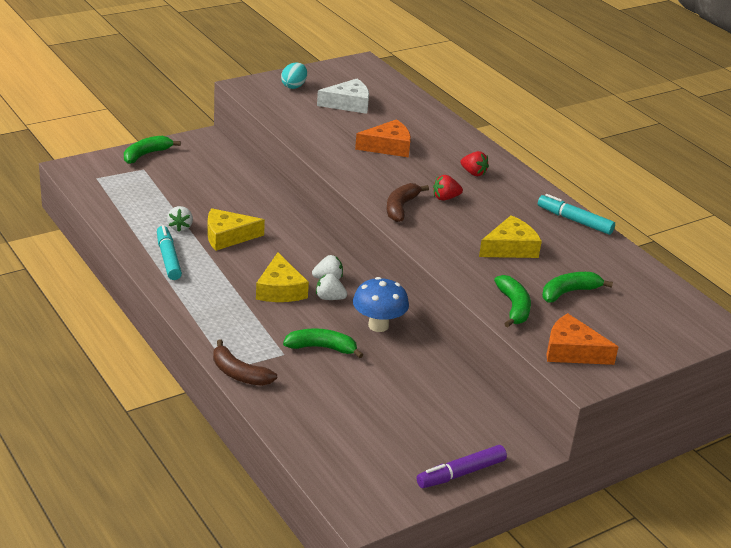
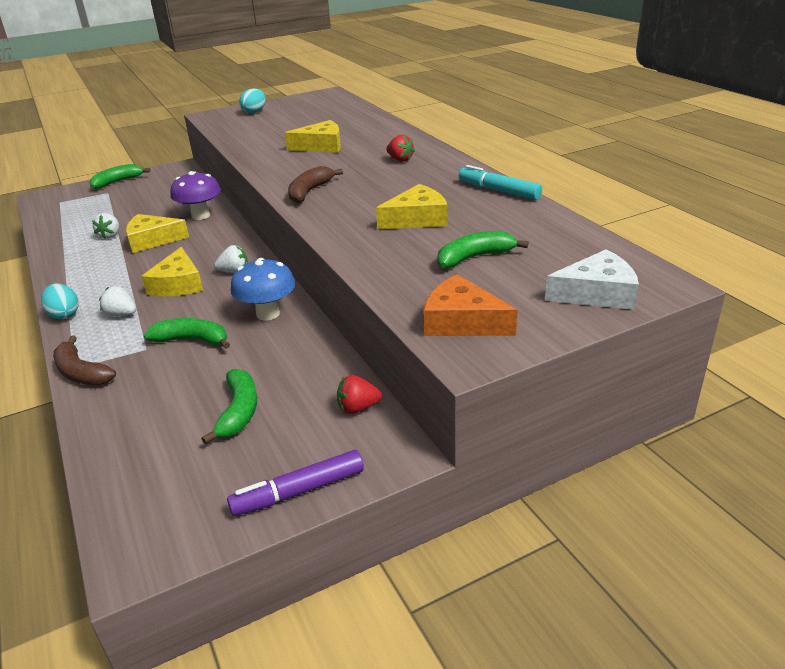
camera: 10 degrees right, 0 degrees up
(168, 258) = (80, 262): turquoise marker -> none
(188, 316) = (64, 315): none -> turquoise egg
(263, 209) = (200, 216): none -> purple mushroom
(329, 298) = (227, 289): white strawberry -> white strawberry (121, 314)
(348, 104) = (299, 120): white cheese -> white cheese (597, 293)
(388, 147) = (321, 146): orange cheese -> yellow cheese
(445, 198) = (361, 181): red strawberry -> red strawberry (358, 408)
(513, 307) = (400, 276): green banana -> green banana (239, 411)

